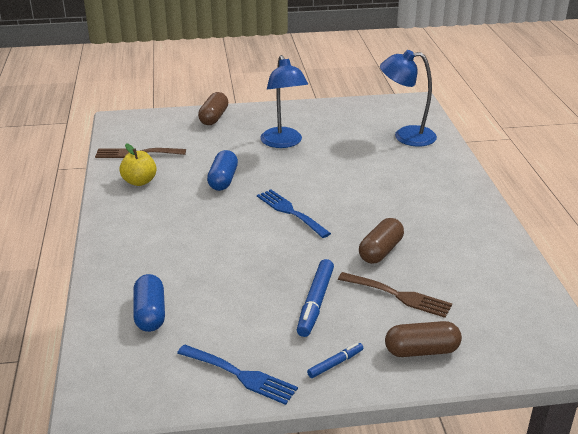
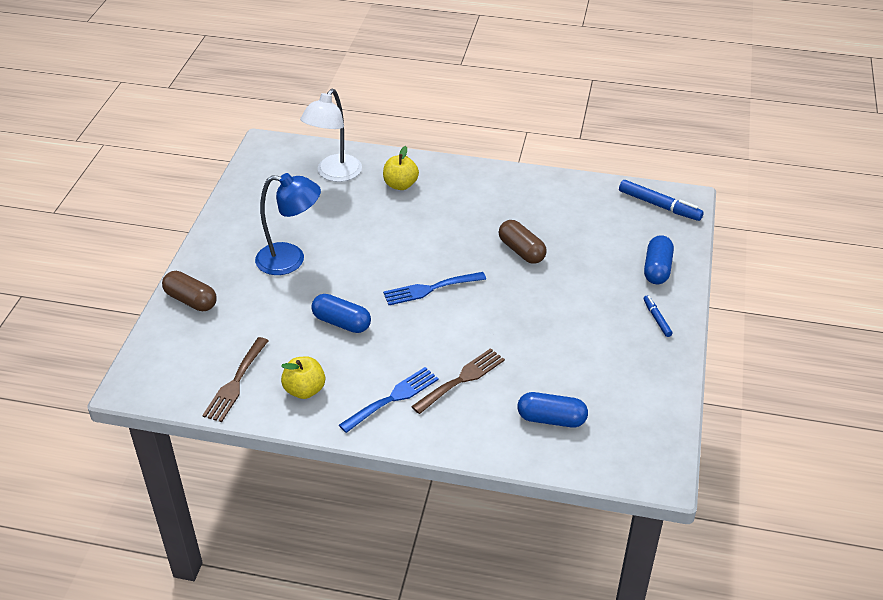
camera: 70 degrees left, 10 degrees up
(240, 375) = (653, 376): blue fork -> blue fork (393, 398)
(315, 303) = (577, 309): blue marker -> blue marker (659, 205)
(398, 295) = (587, 259): brown fork -> brown fork (461, 379)
(406, 136) = (334, 174): blue lamp -> white lamp
(420, 168) = (400, 185): none -> yellow apple
(421, 351) = (657, 269): brown capsule -> blue capsule

